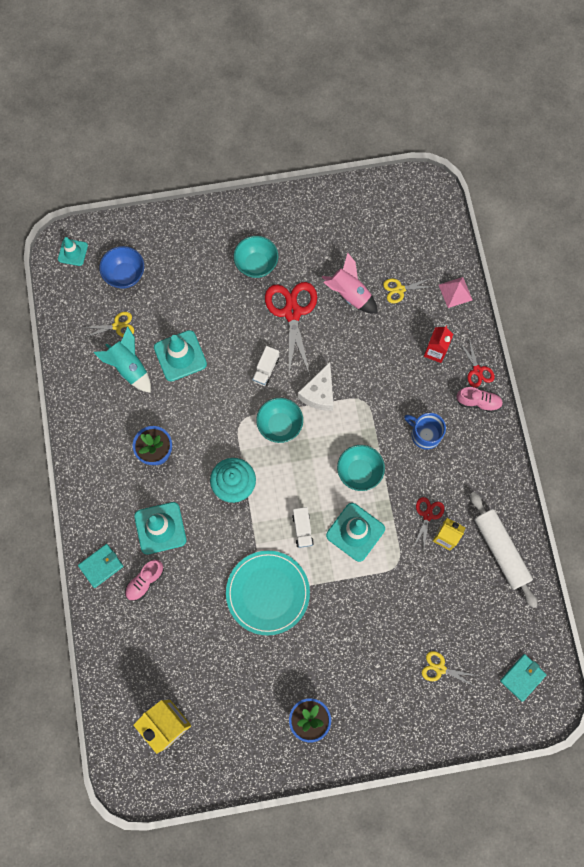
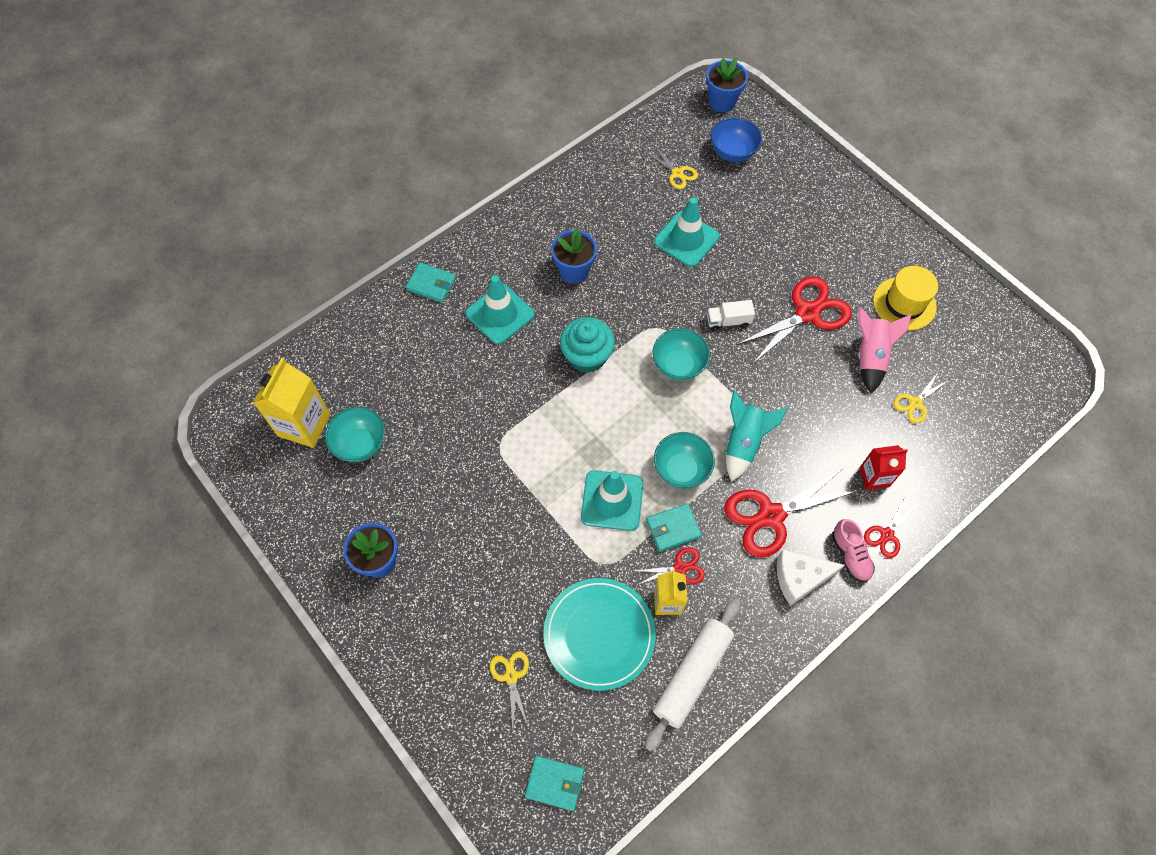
camera: 60 degrees right, 10 degrees down
(73, 252) = (722, 102): turquoise traffic cone -> blue flower pot
(129, 367) = (643, 204): turquoise rocket -> turquoise rocket (744, 443)
(145, 581) = (438, 329): pink shoe -> none
(256, 264) = (832, 254): turquoise bowl -> turquoise bowl (360, 444)
(268, 593) = (492, 447): turquoise plate -> turquoise plate (599, 634)
(302, 529) = (581, 445): white truck -> none
(319, 393) = (740, 384): white cheese -> white cheese (800, 578)
(324, 244) = (904, 303): none -> yellow hat
(398, 503) = (673, 528): none -> turquoise wallet
(400, 289) = (915, 403): yellow scissors -> yellow scissors turned 90 degrees counterclockwise
(425, 434) = (771, 516): blue mug -> red scissors
(455, 292) = (959, 462): pink pyramid -> none

